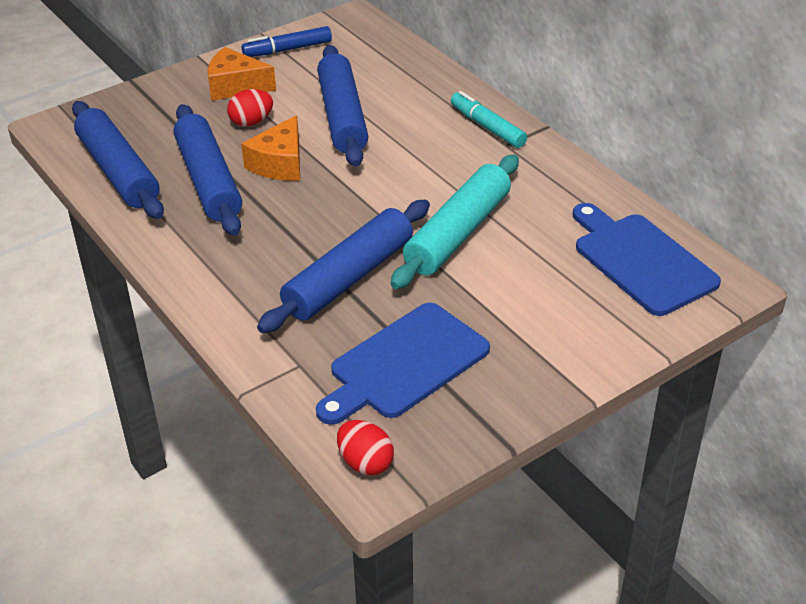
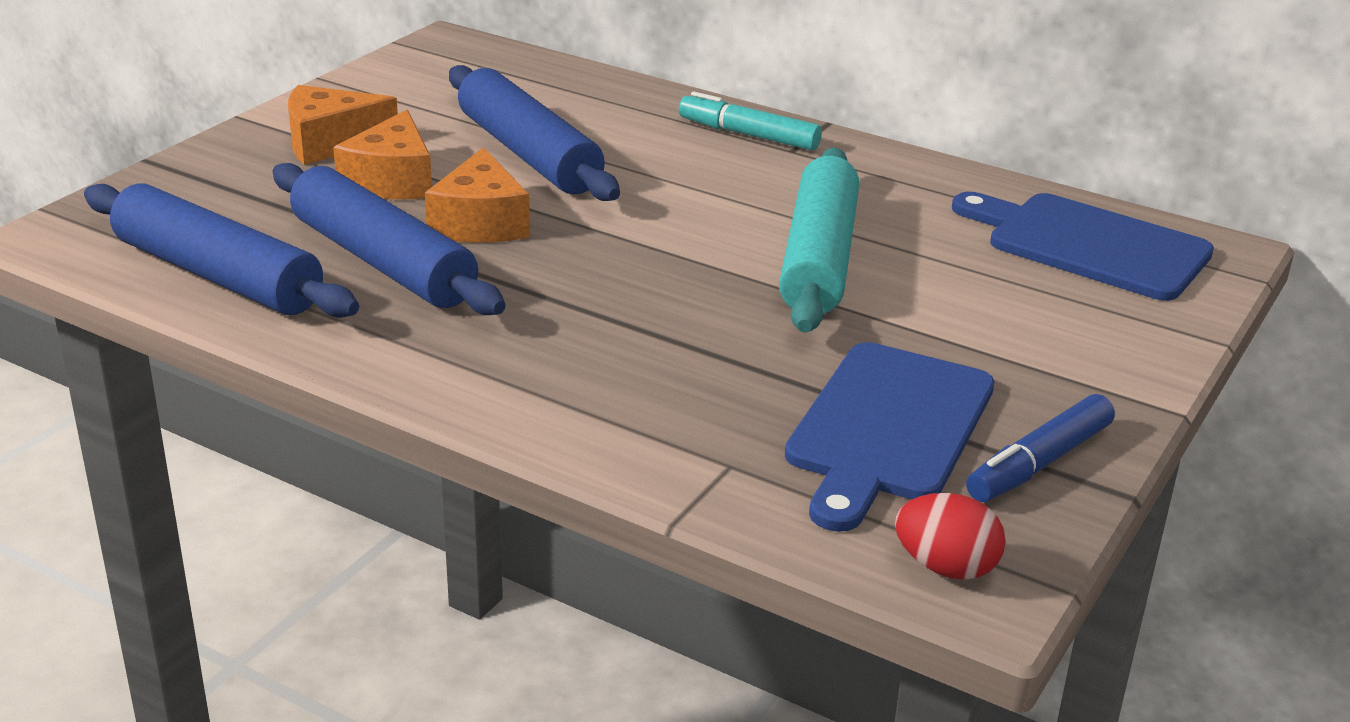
camera: 25 degrees left, 10 degrees down
(251, 122) = (392, 181): red egg -> orange cheese
(288, 49) = (377, 90): blue marker -> blue marker (1039, 463)
(349, 278) = (709, 340): blue rolling pin -> none

